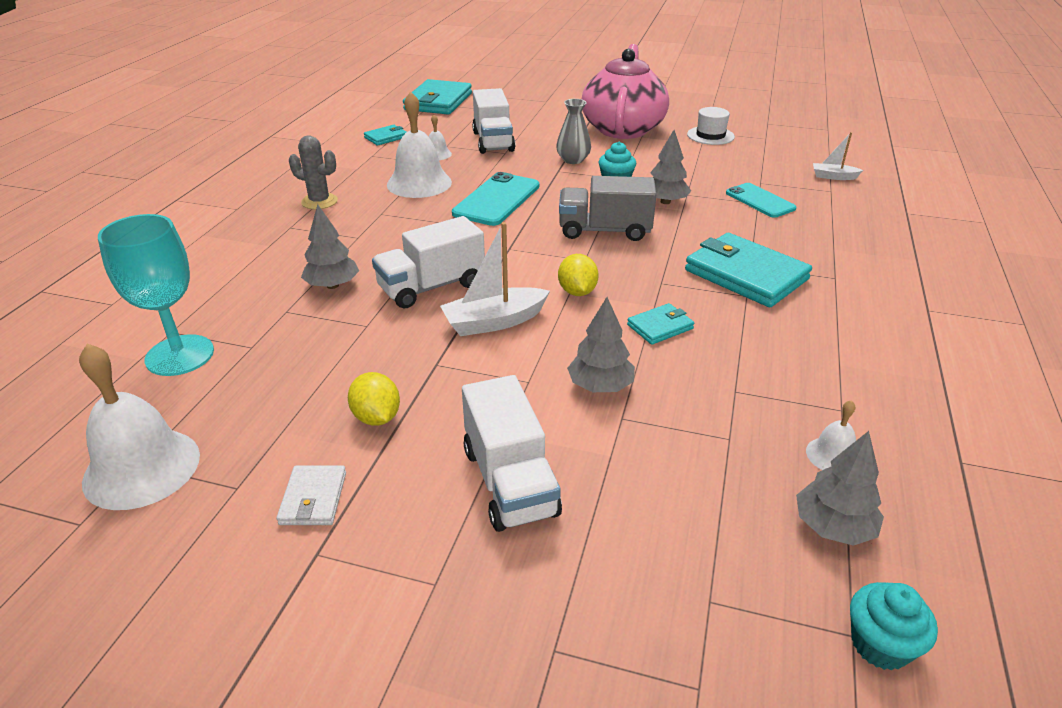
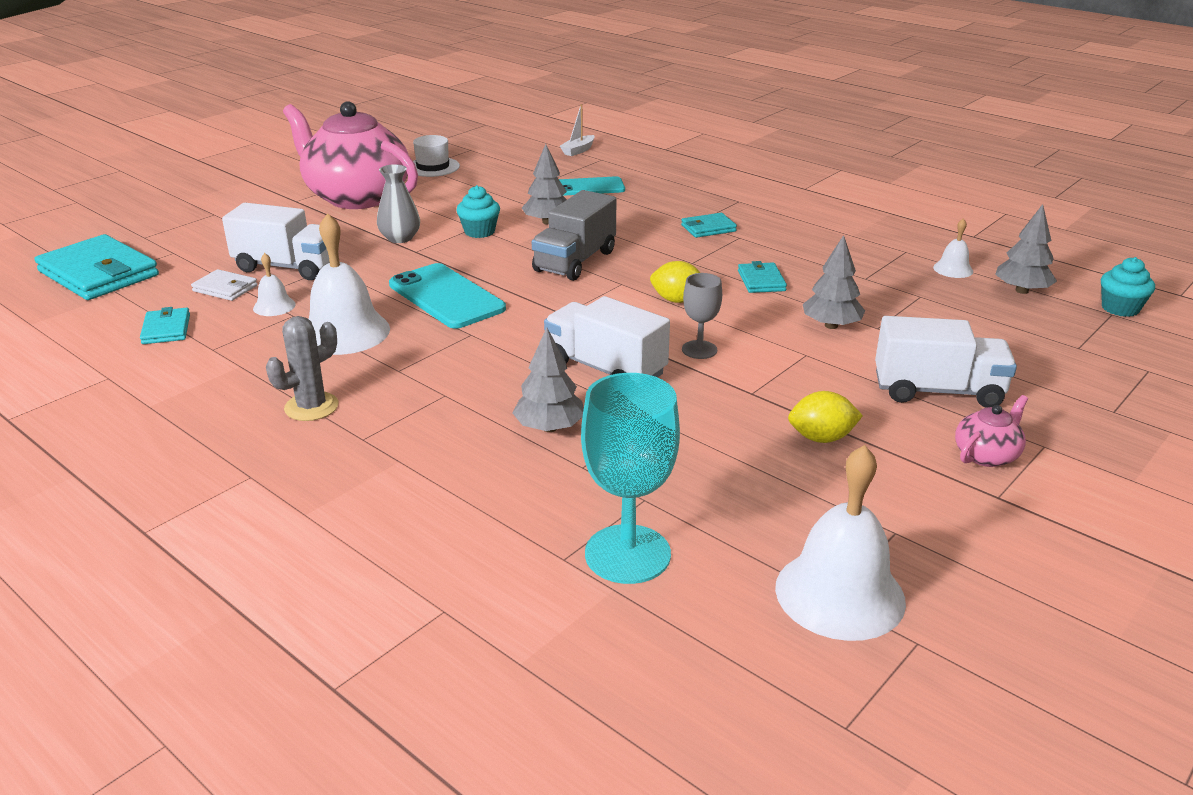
camera: 65 degrees left, 5 degrees down
(313, 498) = (926, 489): white wallet -> white wallet (225, 288)
(393, 536) = (987, 455): none -> pink teapot
(431, 287) = (605, 369): white truck -> white truck turned 135 degrees clockwise
(494, 322) = (699, 350): white boat -> grey goblet
(746, 275) = (708, 228): turquoise wallet -> turquoise wallet, size x0.49

